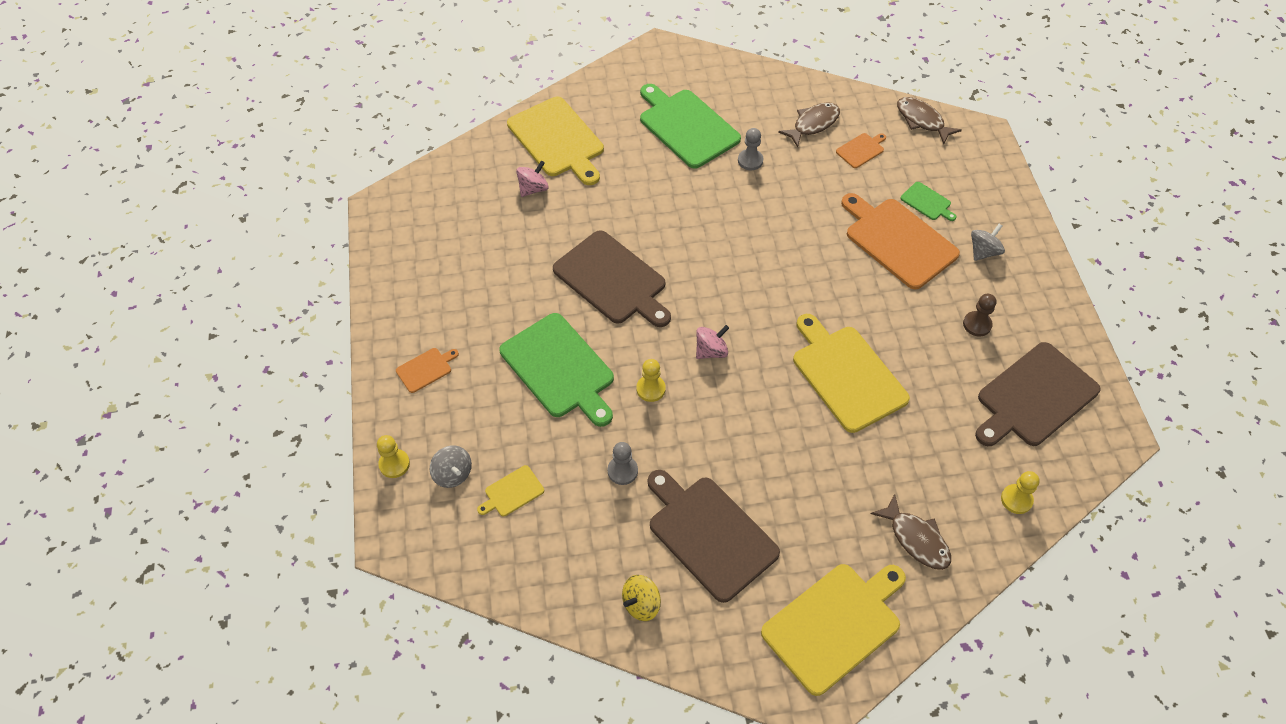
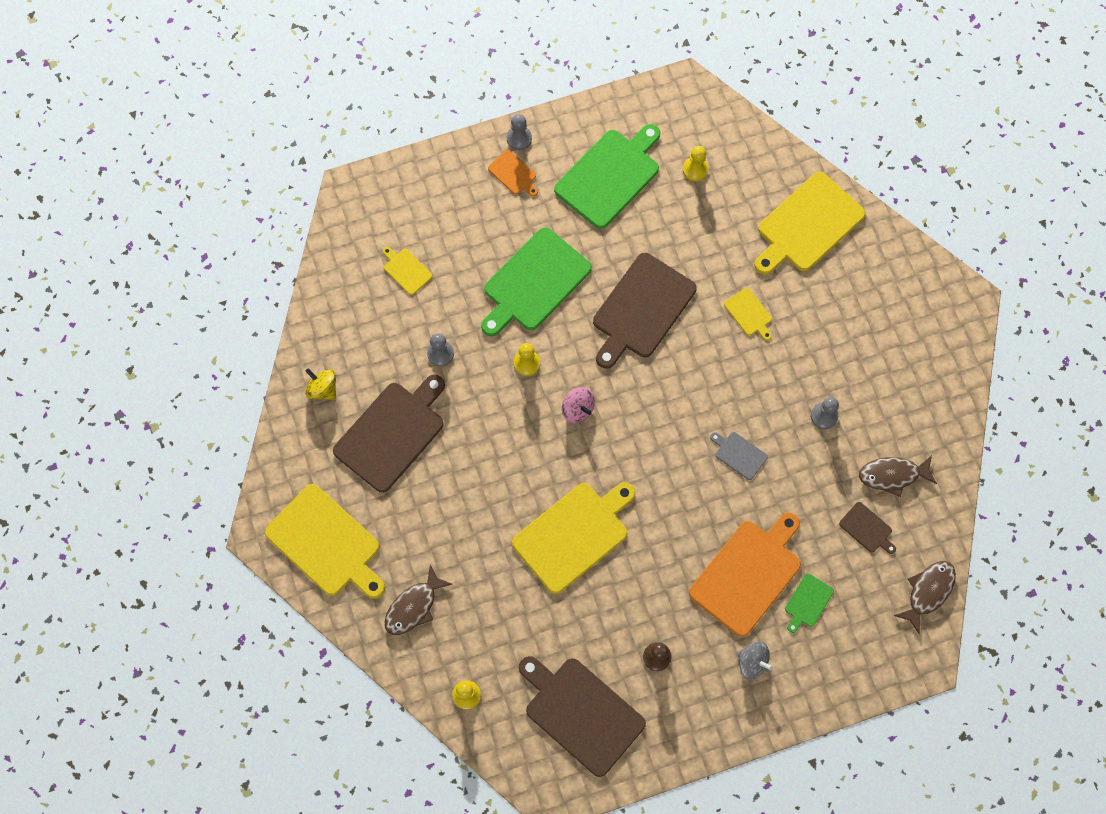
camera: 80 degrees right, 15 degrees up
(385, 357) = (519, 138): none -> grey pawn
(394, 464) = (417, 174): yellow pawn -> yellow pawn (695, 169)
(453, 474) = (416, 221): grey spinning top -> none
(533, 189) = (737, 216): pink spinning top -> none
(637, 197) = (749, 313): none -> yellow cutting board
(686, 126) = (857, 346): green cutting board -> green cutting board (609, 176)
(778, 228) = (739, 454): none -> grey cutting board
(813, 124) = (893, 475): brown fish -> brown fish turned 135 degrees clockwise
(861, 150) = (867, 529): orange cutting board -> brown cutting board

